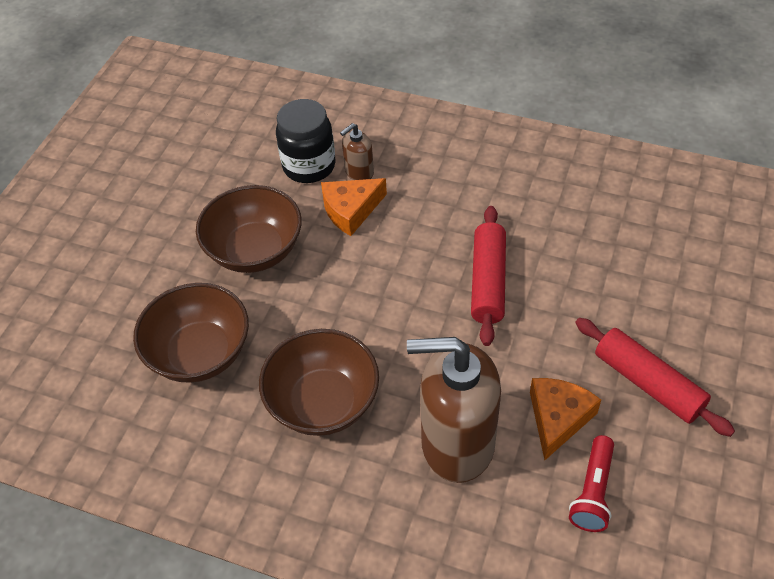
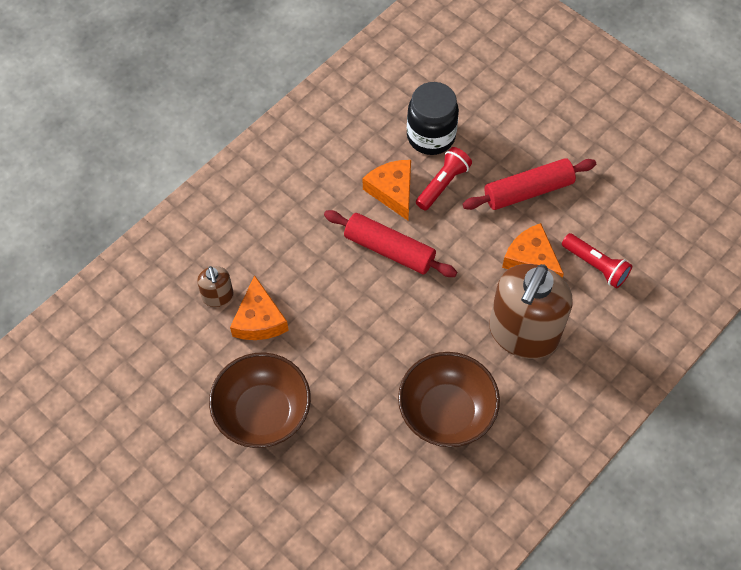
camera: 70 degrees left, 10 degrees up
(200, 353) = (354, 492): brown bowl -> none
(309, 166) = (186, 334): black jar -> black jar (431, 136)
(559, 258) = (392, 191): none -> orange cheese
(599, 299) = (443, 184): none -> red flashlight

